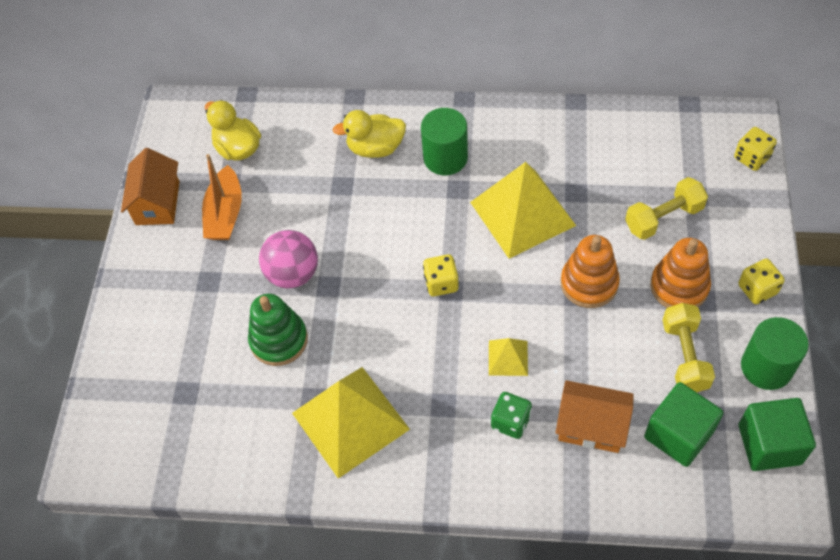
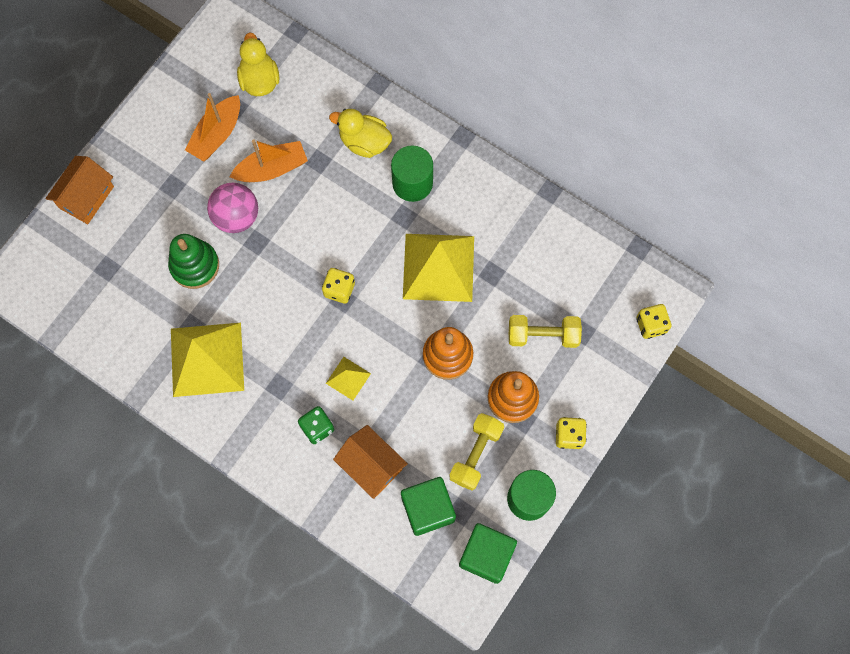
camera: 25 degrees right, 15 degrees up
(157, 203) = (172, 95): orange house -> orange house (86, 197)
(300, 214) = (272, 168): none -> orange boat

